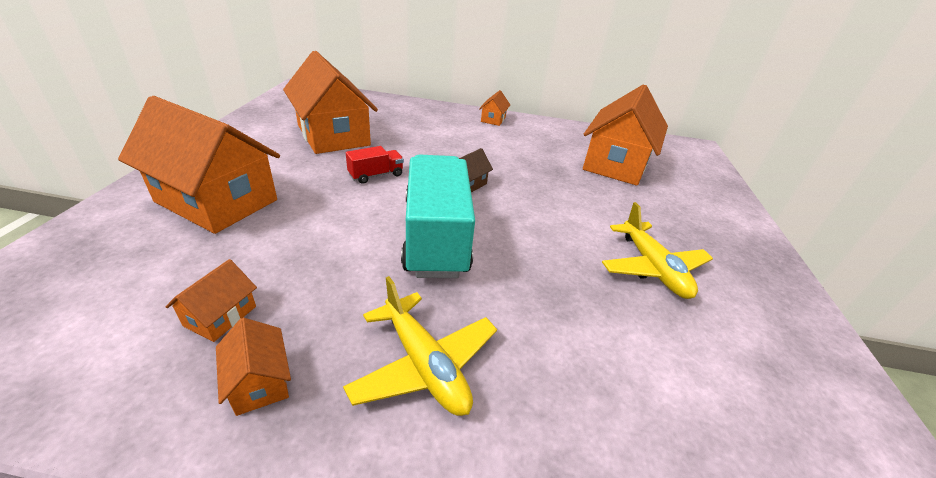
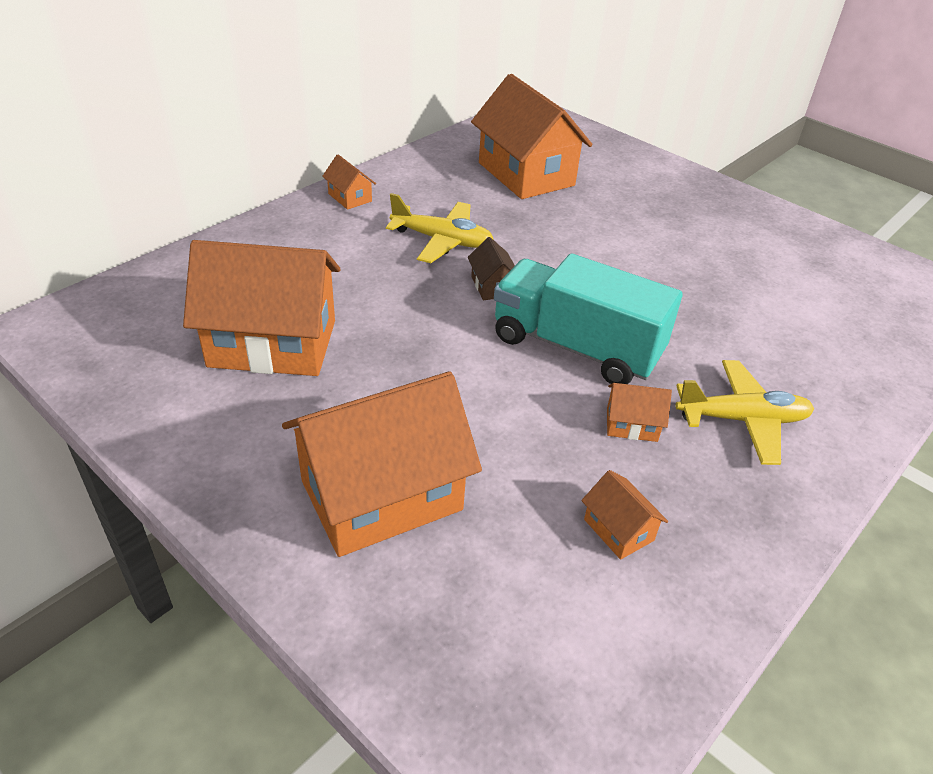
camera: 55 degrees left, 5 degrees up
(259, 381) = (717, 519): orange house -> orange house (631, 425)
(376, 175) = (419, 343): red truck -> none
(652, 268) = (696, 249): yellow plane -> yellow plane (442, 241)

